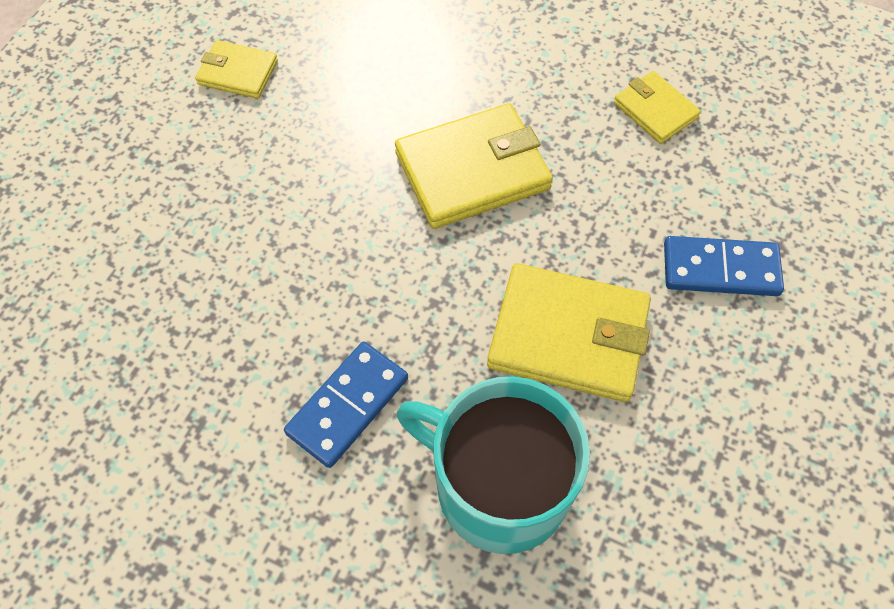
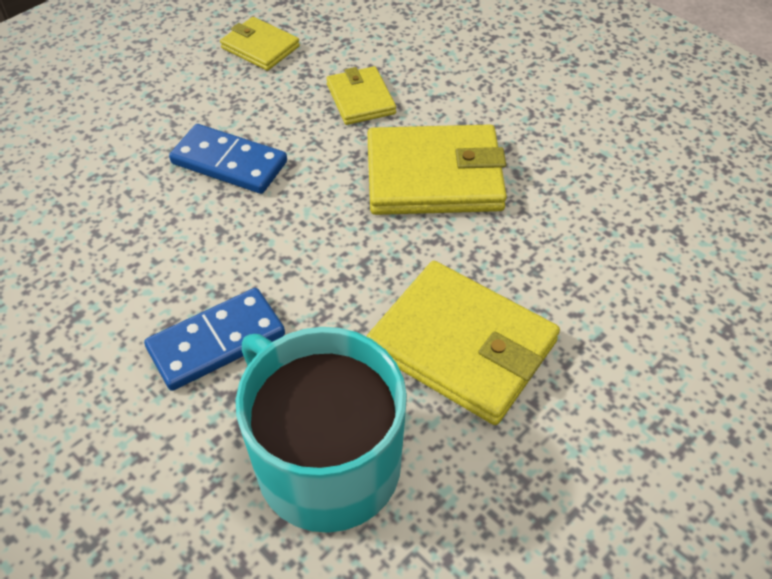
camera: 20 degrees right, 10 degrees down
(655, 110) = (642, 171): yellow wallet -> yellow wallet (361, 99)
(720, 269) = (651, 331): blue domino -> blue domino (229, 163)

